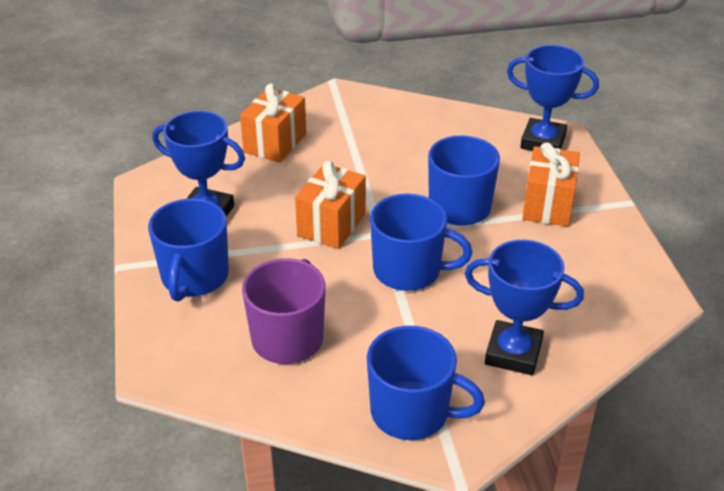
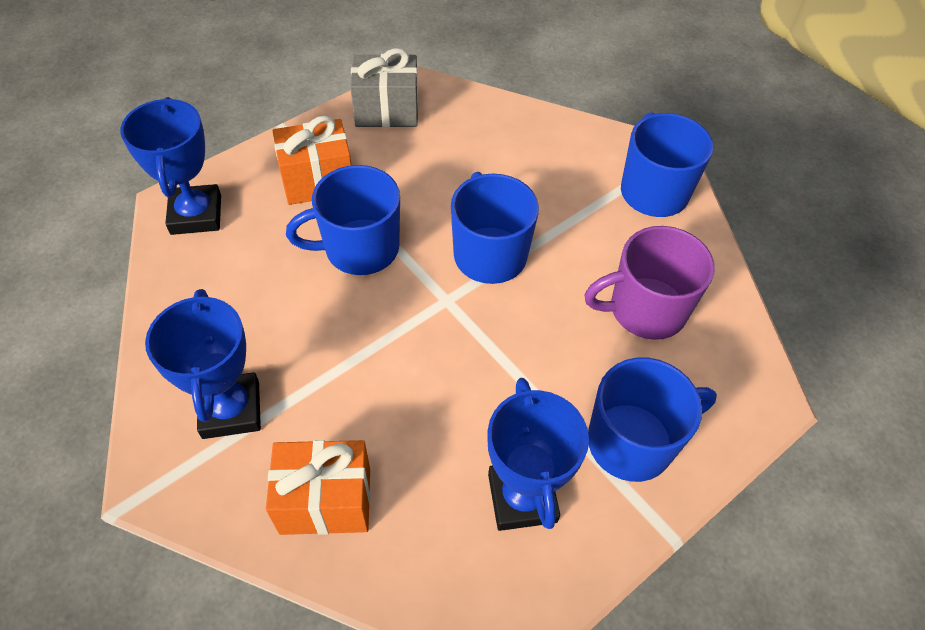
camera: 120 degrees left, 15 degrees up
(331, 225) = (460, 351): orange gift -> none
(513, 353) = (541, 151): blue trophy -> blue trophy (231, 409)
(623, 268) = (387, 111): none -> grey gift

